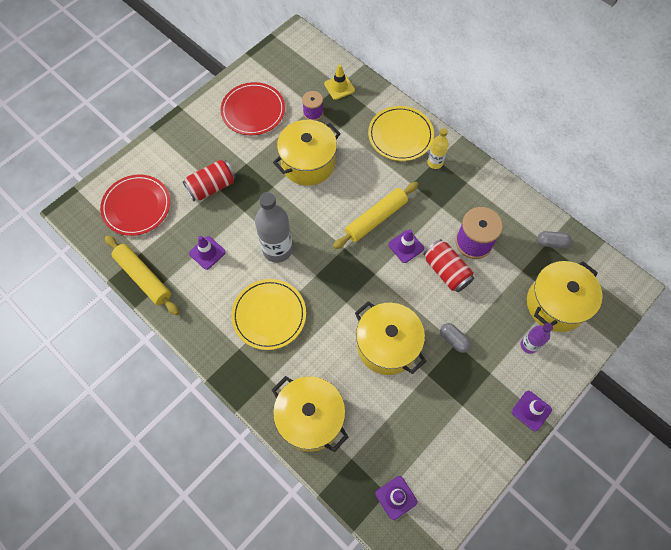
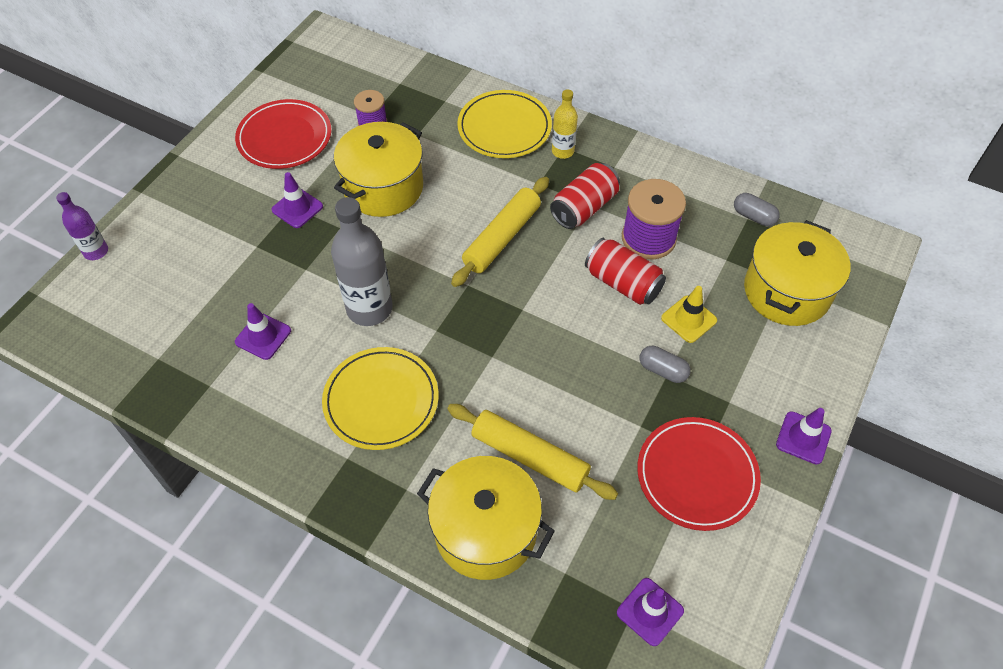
camera: 15 degrees left, 10 degrees down
(136, 206) = (136, 297): red plate -> red plate (697, 475)
(143, 277) = (170, 393): yellow rolling pin -> yellow rolling pin (529, 457)
(212, 187) = (248, 247): red can -> red can (584, 208)
(339, 87) = (401, 85): yellow traffic cone -> yellow traffic cone (688, 319)
(387, 345) = (569, 400): yellow pot -> none
(406, 246) = (555, 264): purple traffic cone -> purple traffic cone (297, 208)
(529, 345) = (769, 352): purple bottle -> purple bottle (96, 251)
(551, 243) = (753, 216): grey capsule -> grey capsule turned 45 degrees clockwise

